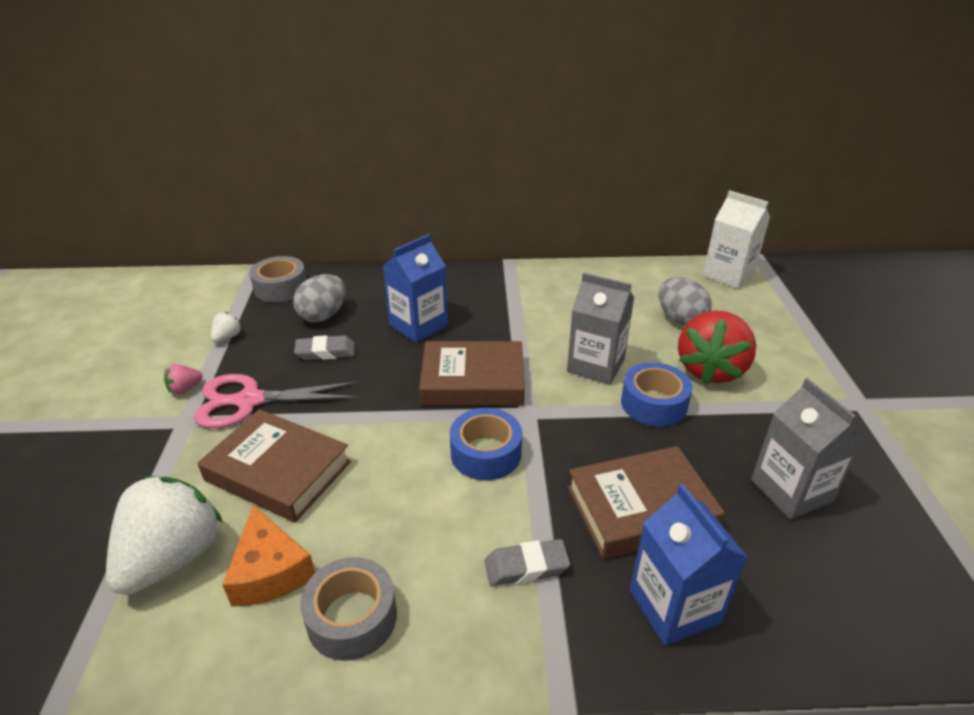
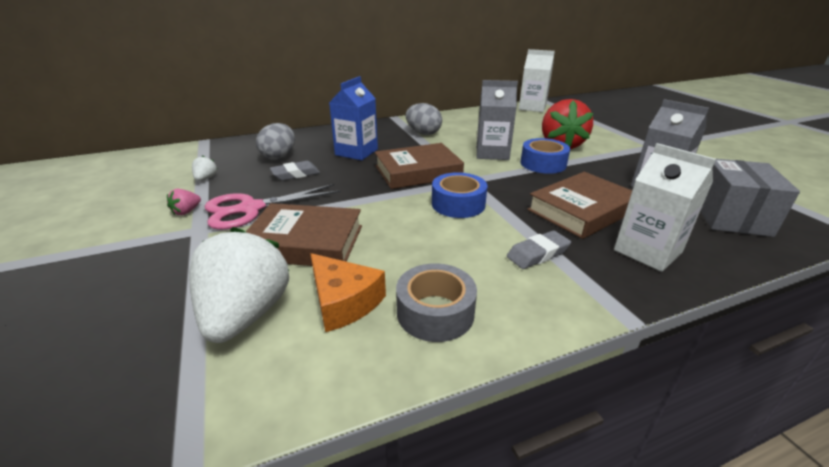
camera: 20 degrees left, 5 degrees down
(281, 288) = (233, 148): grey tape -> none
(674, 606) = (647, 251): blue carton -> white carton
(680, 319) = (523, 127): grey egg -> grey egg (423, 133)
(856, 581) = (730, 217): none -> grey box

